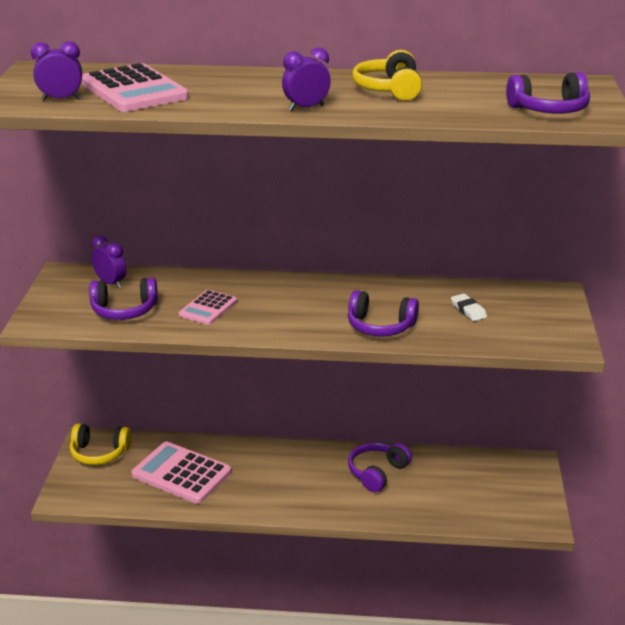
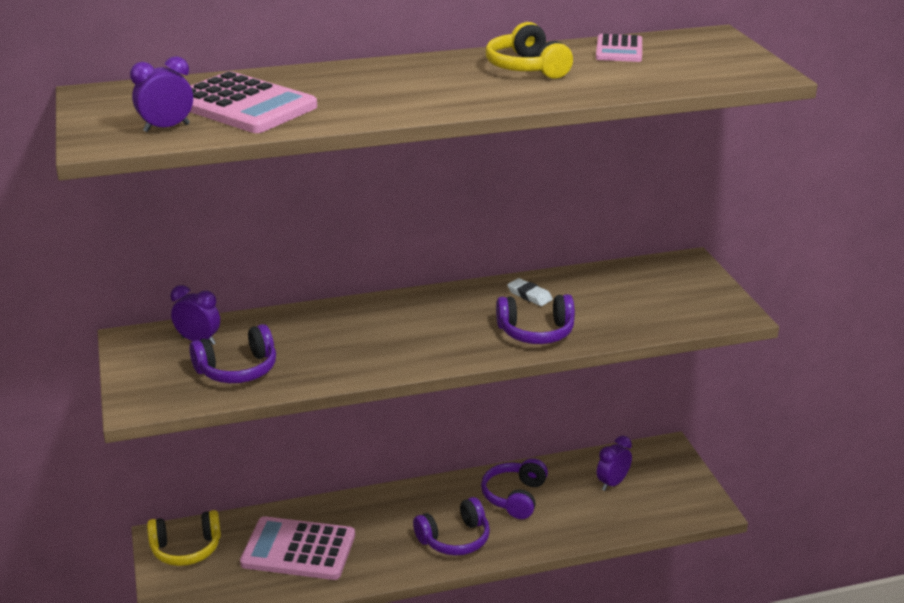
camera: 20 degrees left, 0 degrees up
(208, 308) = (334, 348): pink calculator -> pink calculator (619, 50)
(306, 108) = (460, 101): purple clock -> purple clock (612, 483)
(468, 310) = (613, 297): white eraser -> white eraser (529, 295)
(549, 110) = (707, 70): purple headphones -> purple headphones (454, 539)

